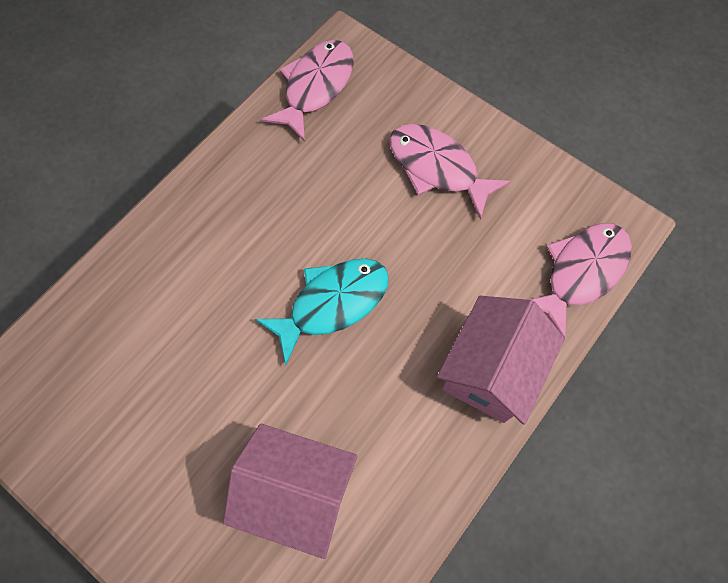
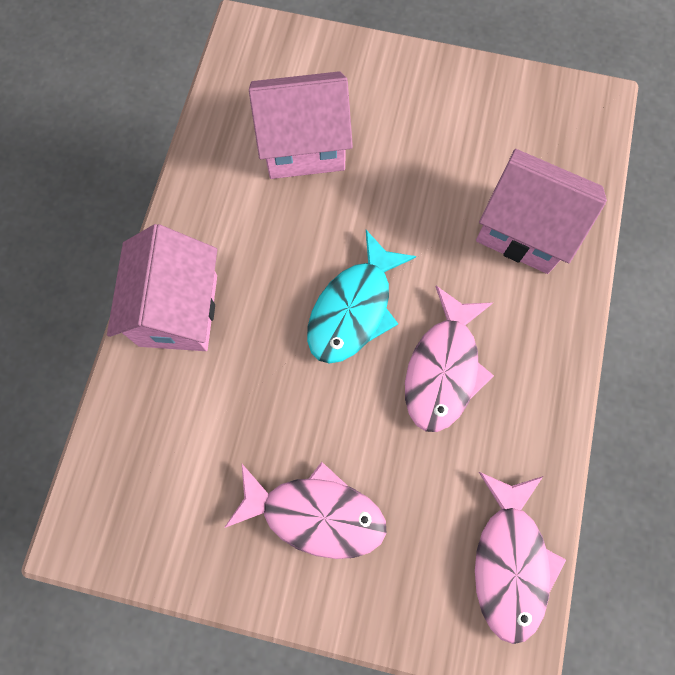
camera: 155 degrees right, 5 degrees up
(145, 306) = (524, 230): none -> pink house
(581, 272) = (115, 454): pink fish -> pink fish (443, 368)

